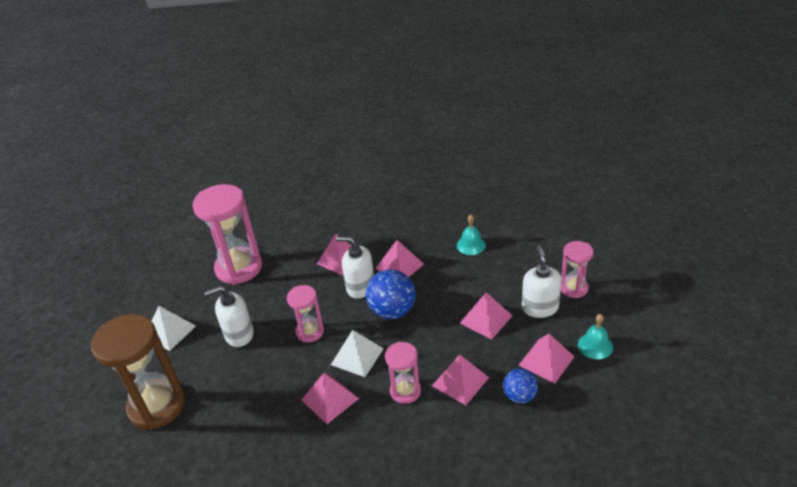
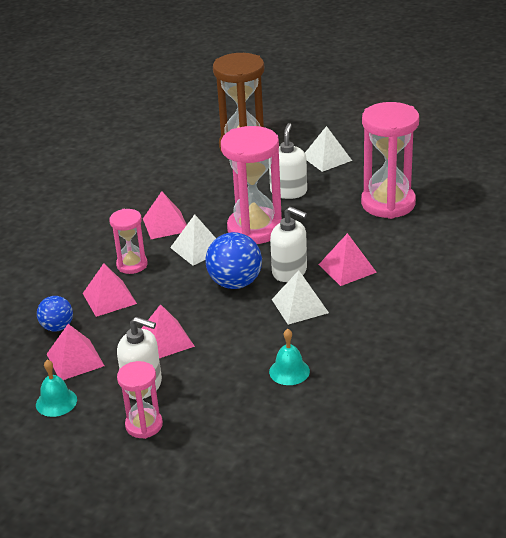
camera: 115 degrees right, 5 degrees down
(310, 332) = (255, 229): pink hourglass -> pink hourglass, size x1.85
(360, 287) = (290, 271): white soap dispenser -> white soap dispenser turned 75 degrees clockwise
(399, 266) = (300, 306): pink pyramid -> white pyramid

